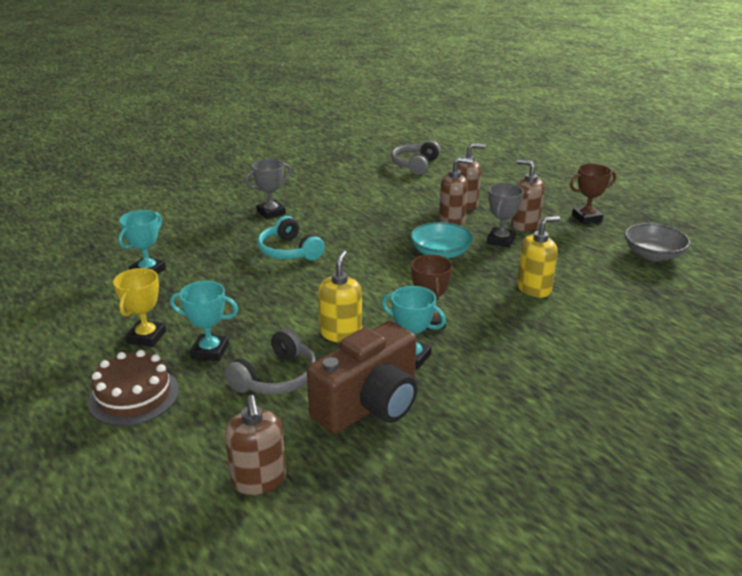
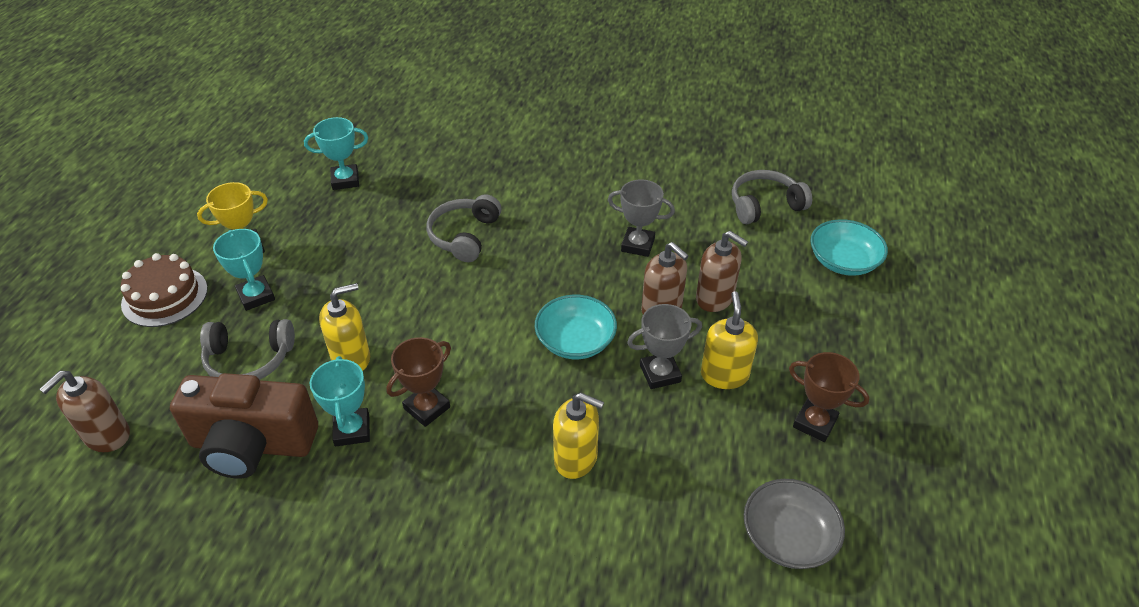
camera: 50 degrees right, 15 degrees up
(271, 213) = (526, 178): grey trophy -> grey trophy (637, 245)
(289, 251) = (464, 236): turquoise headphones -> grey headphones
(486, 166) = (843, 261): none -> turquoise bowl
(525, 225) = (724, 375): brown soap dispenser -> yellow soap dispenser

